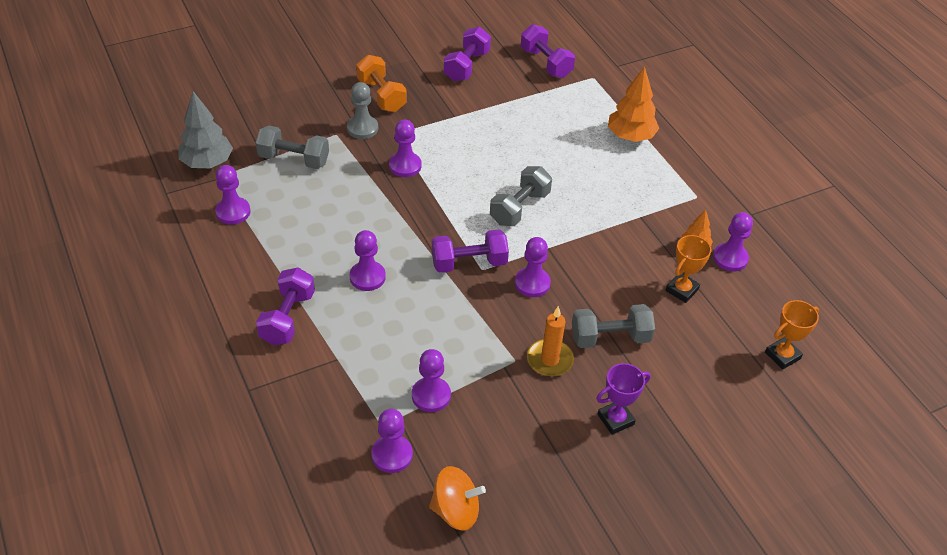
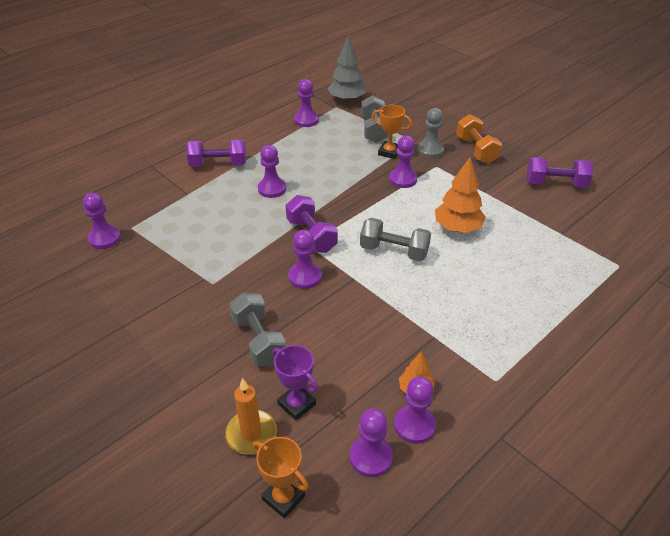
camera: 75 degrees right, 5 degrees down
(381, 95) = (476, 150): orange dumbbell -> orange dumbbell turned 60 degrees counterclockwise
(431, 395) = (164, 245): purple pawn -> purple pawn (370, 457)
(456, 511) = (56, 281): orange spinning top -> none
(546, 63) = (608, 229): purple dumbbell -> none
(549, 360) = (219, 304): orange candle -> orange candle (251, 434)
(615, 419) = (161, 361): purple trophy -> purple trophy (296, 404)
(630, 136) = (551, 309): orange tree -> orange tree (457, 228)
(682, 290) = (345, 387): orange trophy -> orange trophy (389, 152)

